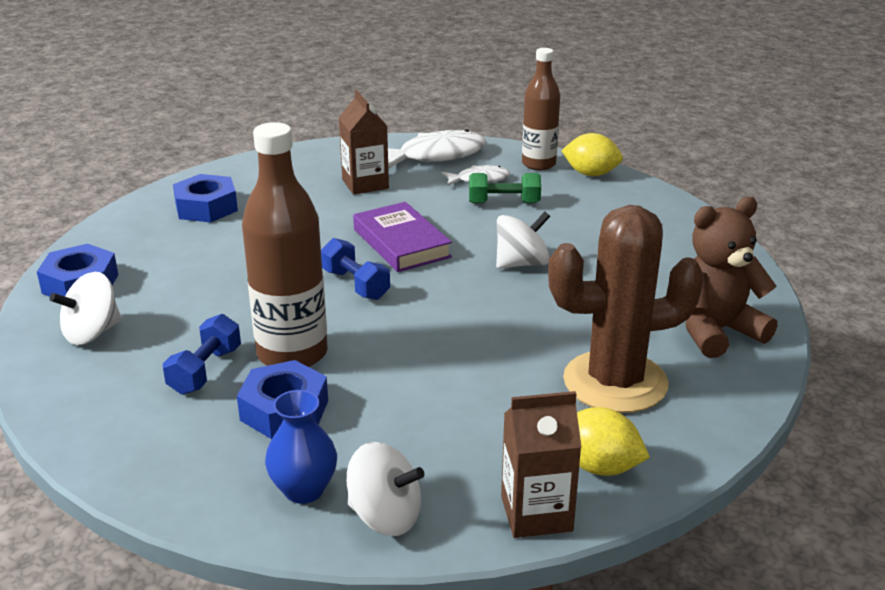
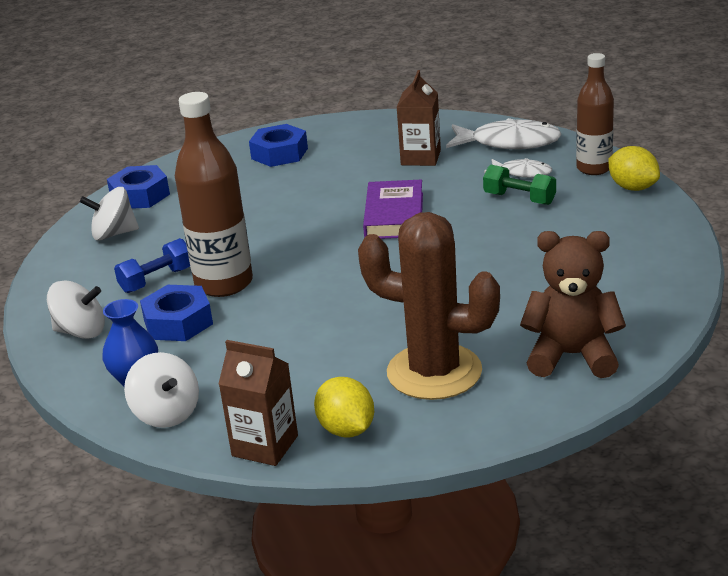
camera: 35 degrees right, 0 degrees up
(355, 284) = (323, 241): blue dumbbell -> none
(521, 263) = (472, 256): white spinning top -> white spinning top (81, 332)

